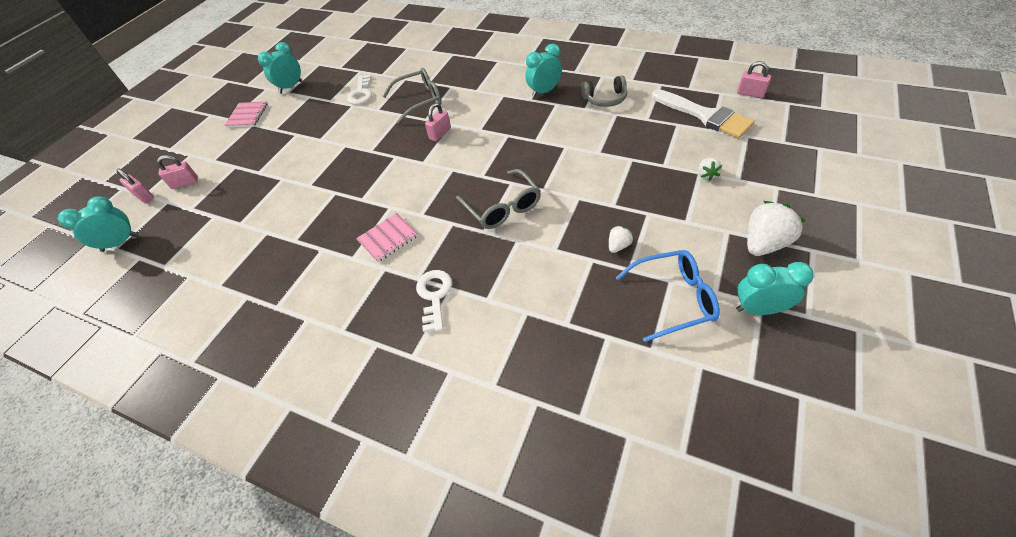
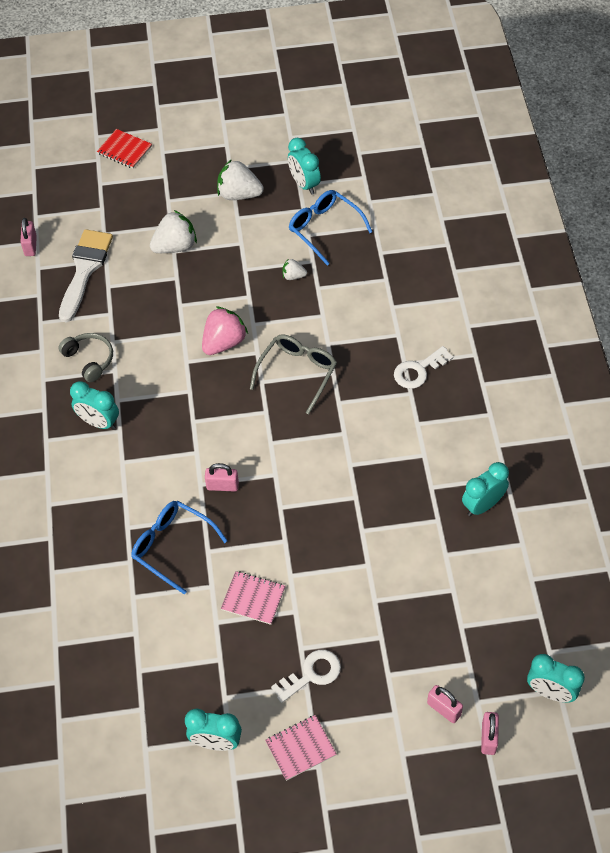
camera: 125 degrees left, 5 degrees up
(273, 276) = (483, 505): none -> turquoise clock
(361, 93) = (188, 630): white key -> white key (311, 674)
(388, 238) = (386, 441): pink notebook -> pink notebook (253, 598)
(419, 100) = (172, 546): grey glasses -> blue glasses
(570, 173) = (224, 342): none -> pink strawberry
(706, 175) = (175, 246): white strawberry -> white strawberry, size x1.94
(870, 176) = (124, 150): none -> red notebook

